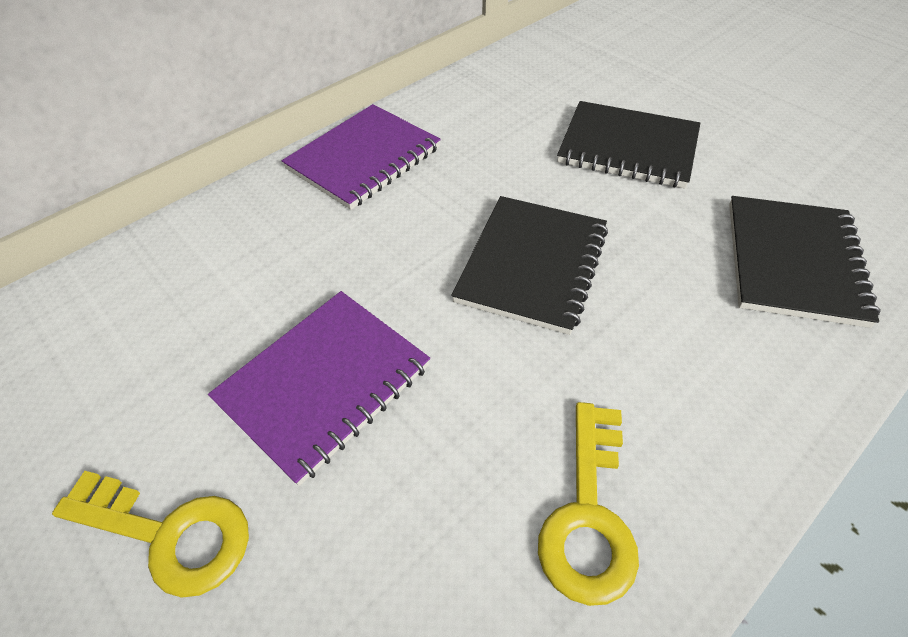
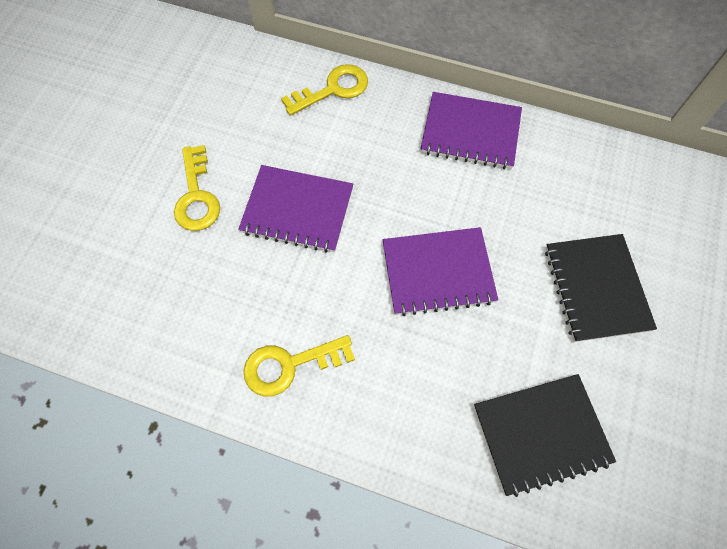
camera: 60 degrees right, 15 degrees up
(170, 257) = (333, 89): none -> yellow key
(532, 265) = (438, 272): black notebook -> purple notebook

